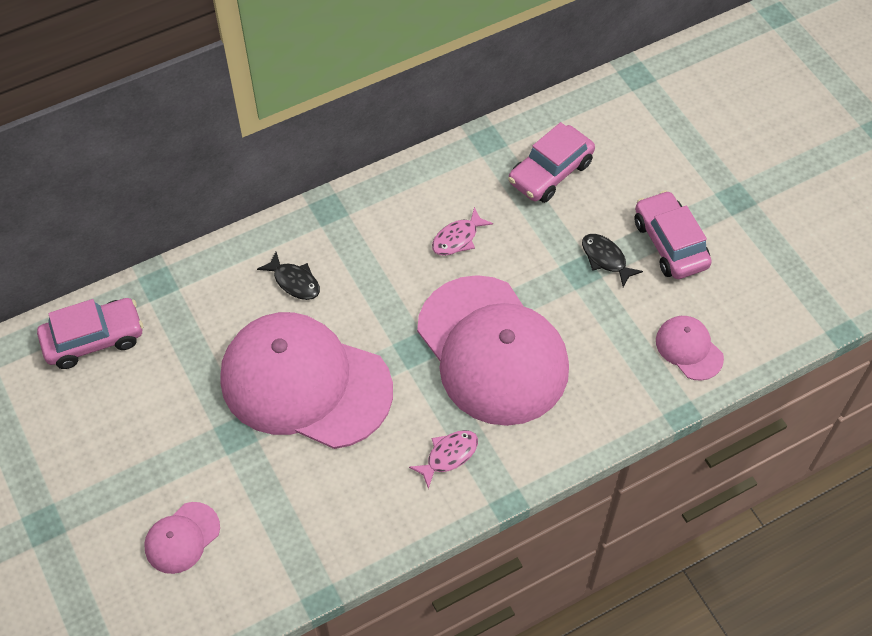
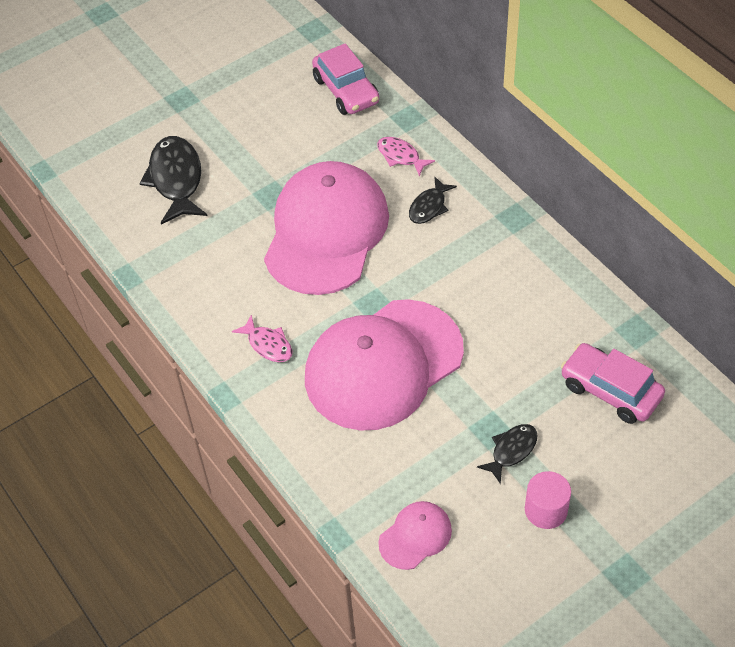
camera: 85 degrees right, 5 degrees down
(182, 538) = (176, 180): pink cap -> black fish
(458, 238) = (506, 321): pink fish -> pink fish (400, 156)
(670, 243) = (546, 510): pink car -> pink cylinder

